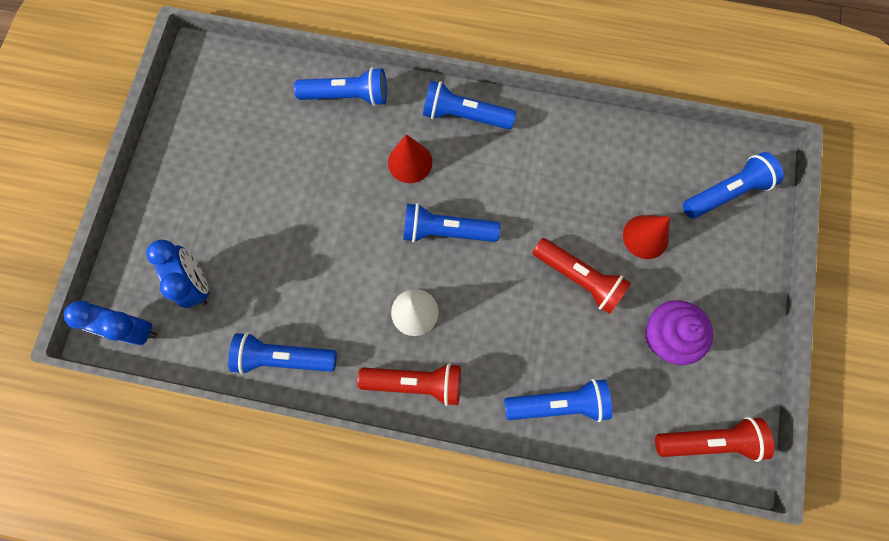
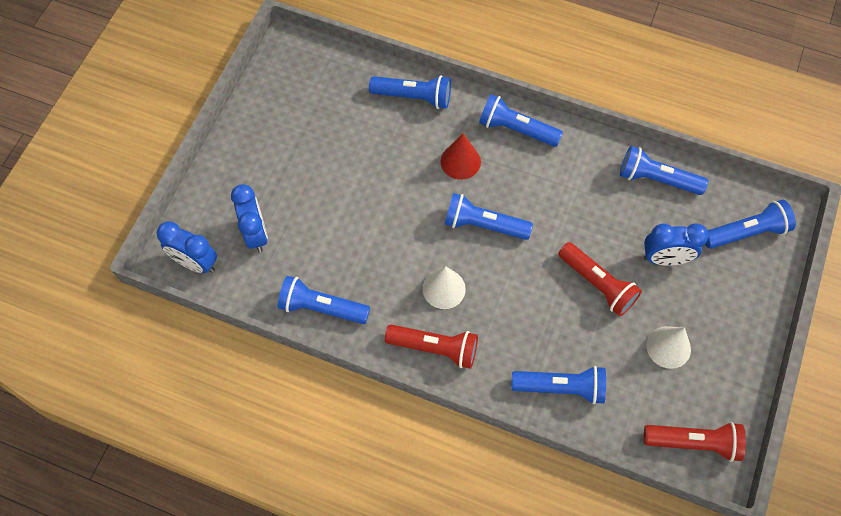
camera: 10 degrees right, 10 degrees down
(623, 148) = (657, 179): none -> blue flashlight
(645, 236) = (665, 258): red cone -> blue clock
(665, 336) = (668, 347): purple cupcake -> white cone

